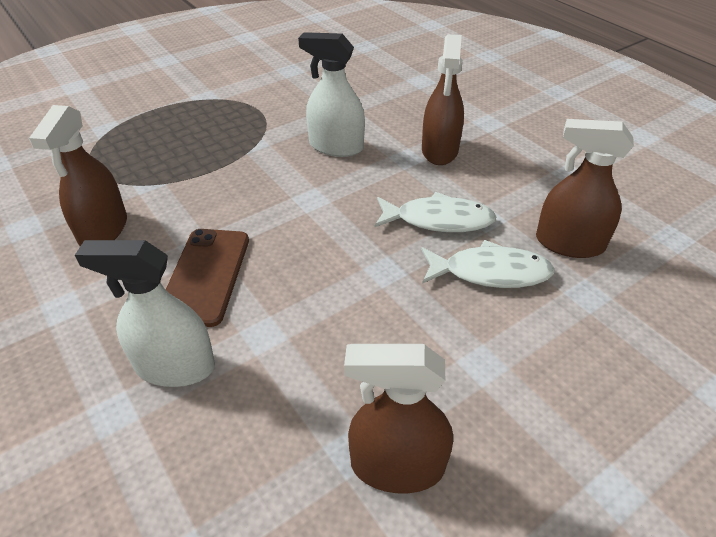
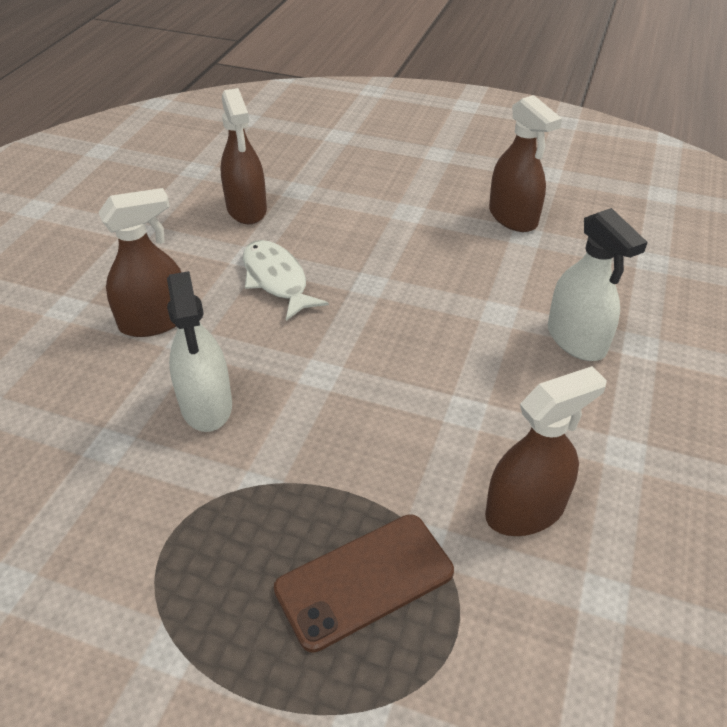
camera: 125 degrees left, 0 degrees up
(205, 276) = (488, 382): brown phone -> brown phone (364, 580)
(490, 272) = (318, 234): white fish -> none

